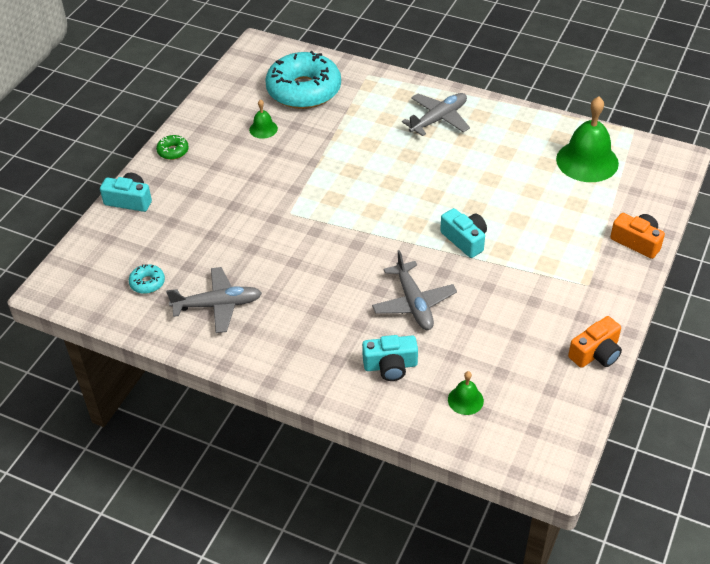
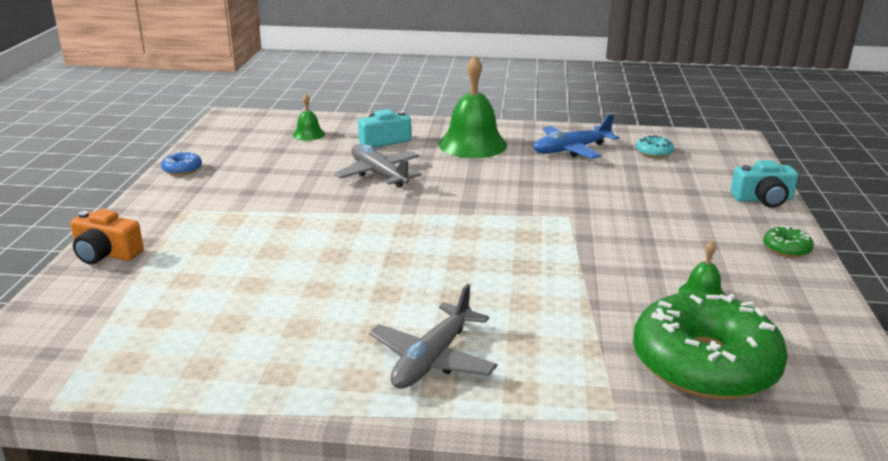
camera: 160 degrees right, 20 degrees down
(218, 305) = (571, 150): grey plane -> blue plane
(304, 90) = (704, 364): turquoise donut -> green donut
(465, 240) = (338, 224): turquoise camera -> none
(587, 161) = (158, 338): green bell -> green bell (472, 144)
(596, 353) = (182, 169): orange camera -> blue donut

